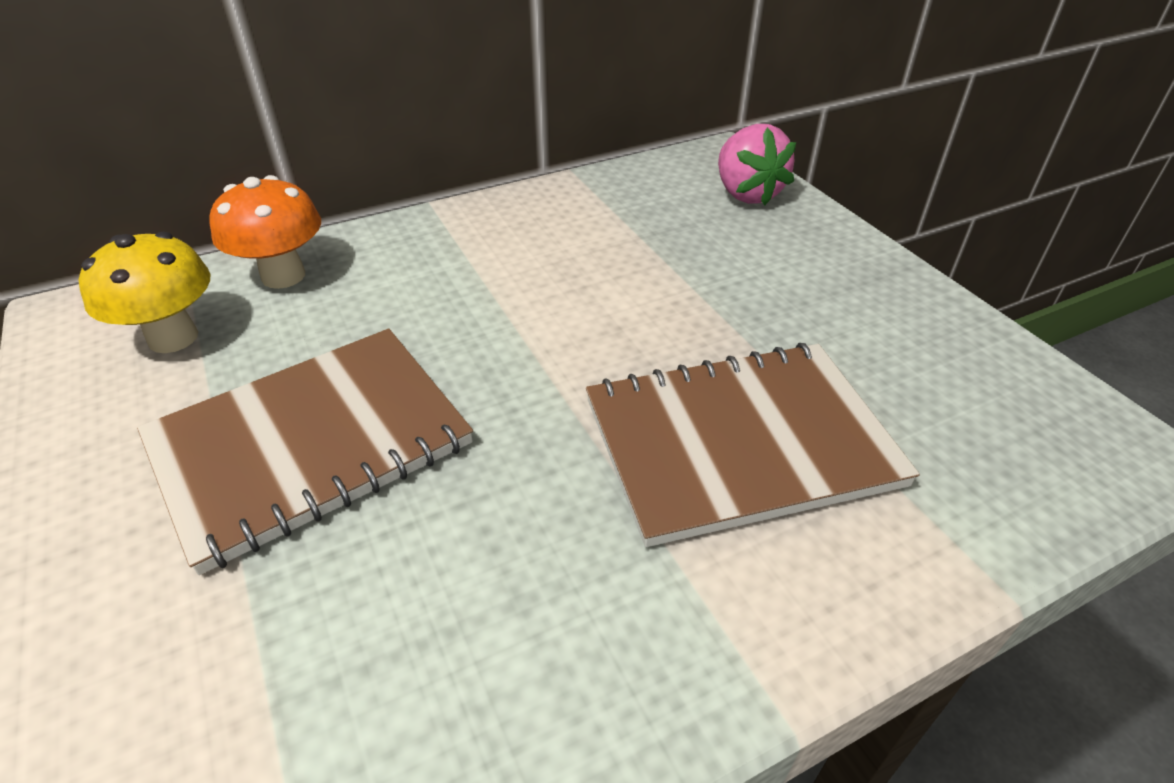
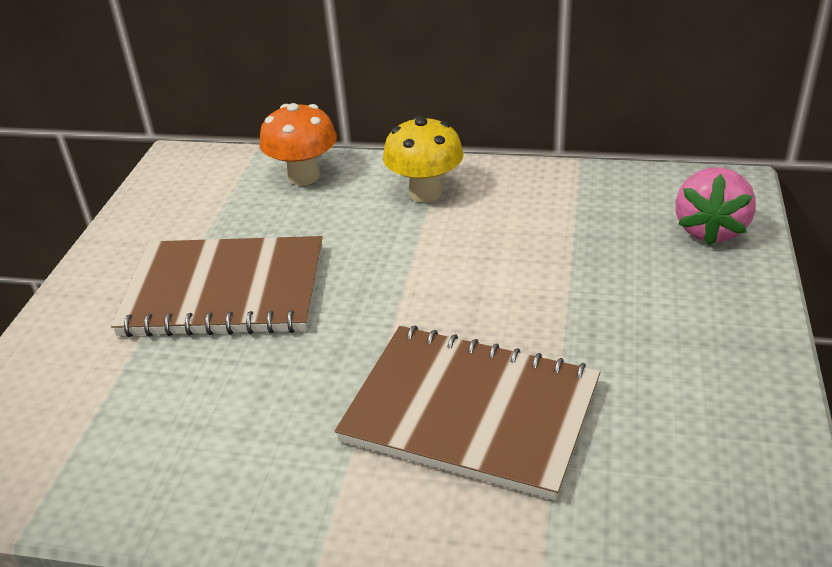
camera: 40 degrees right, 5 degrees down
(173, 338) = (212, 195): yellow mushroom -> yellow mushroom (425, 193)

